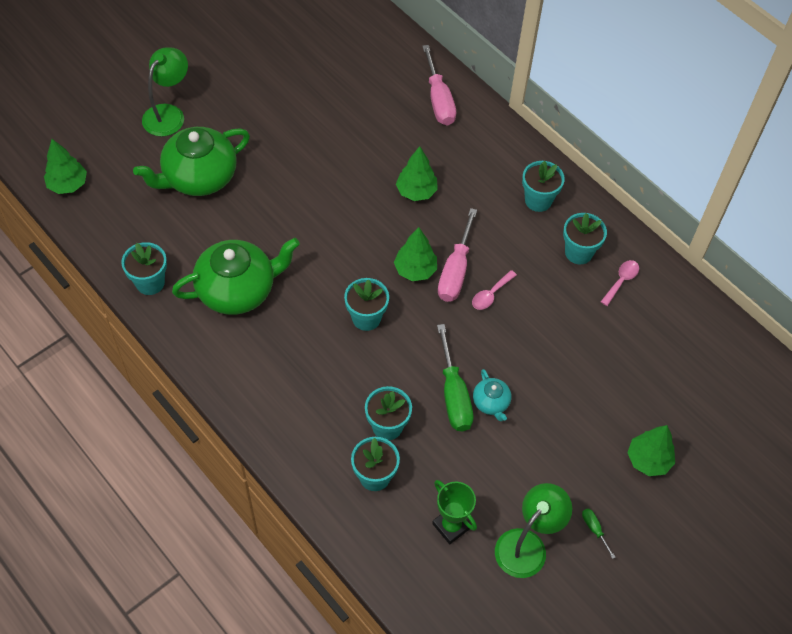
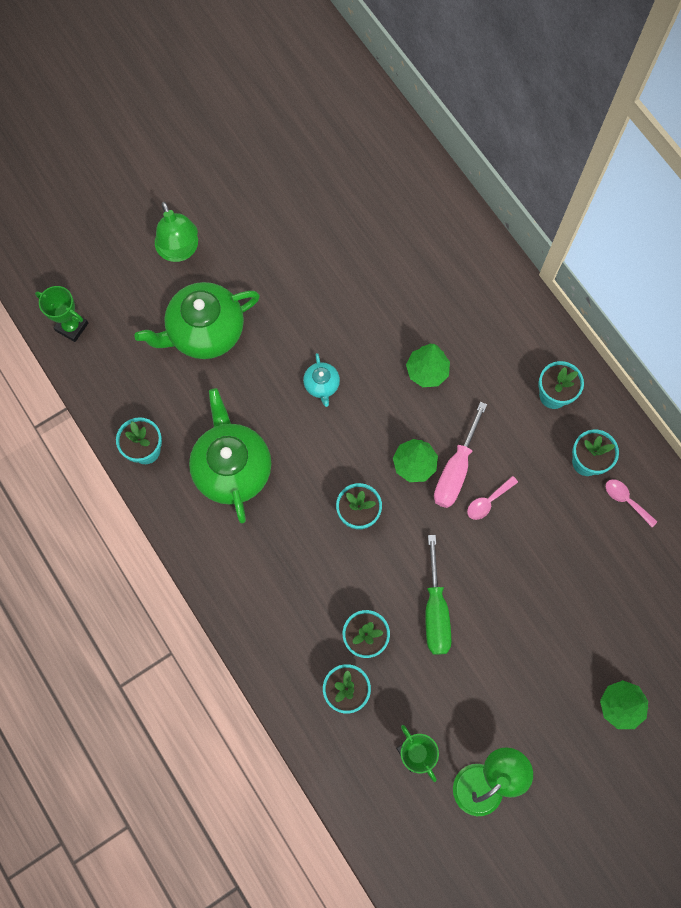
camera: 10 degrees right, 15 degrees up
(68, 185) = (72, 327): green tree -> green trophy
(168, 114) = (180, 251): green lamp -> green lamp turned 120 degrees clockwise
(237, 290) = (232, 468): green teapot -> green teapot turned 90 degrees counterclockwise
(439, 100) = (465, 261): pink screwdriver -> none
(491, 403) = (471, 624): turquoise teapot -> turquoise teapot (322, 385)
(594, 529) = (554, 774): green screwdriver -> none
(621, 281) = (626, 500): pink spoon -> pink spoon turned 90 degrees counterclockwise

